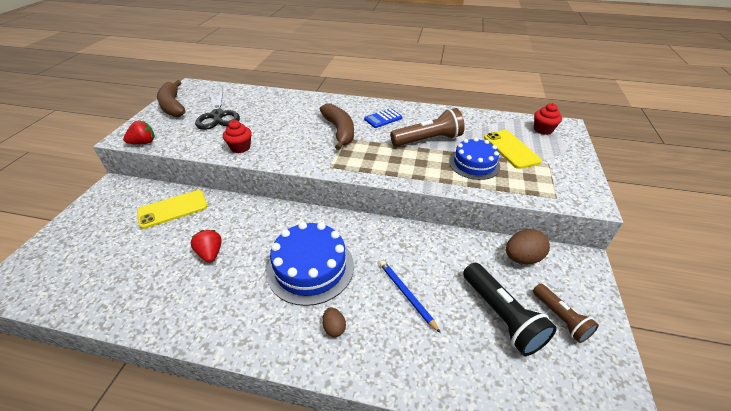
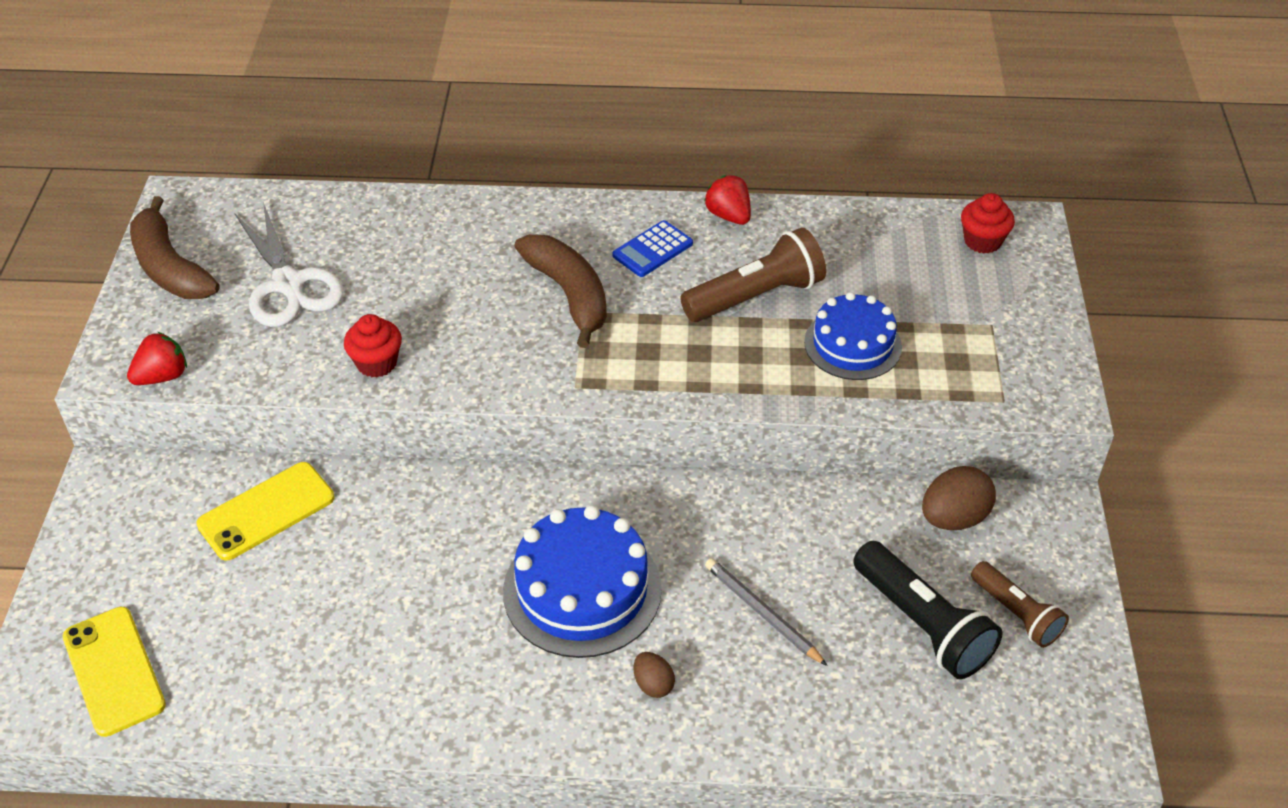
camera: 10 degrees left, 5 degrees up
(210, 253) = (386, 590): red strawberry -> red strawberry (729, 216)
(218, 116) = (288, 284): black scissors -> white scissors
(406, 295) = (762, 613): blue pencil -> grey pencil
(511, 149) = (921, 299): yellow phone -> yellow phone (114, 671)

